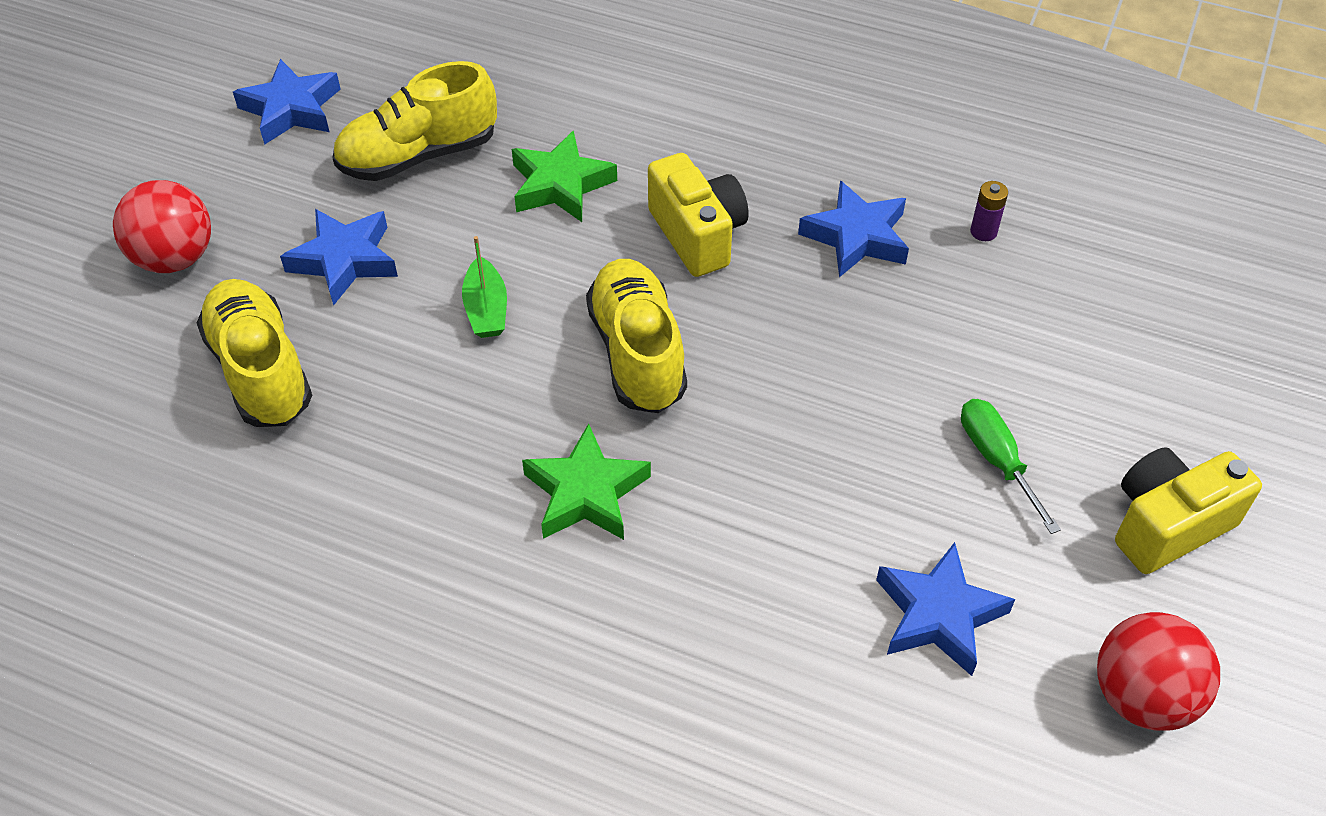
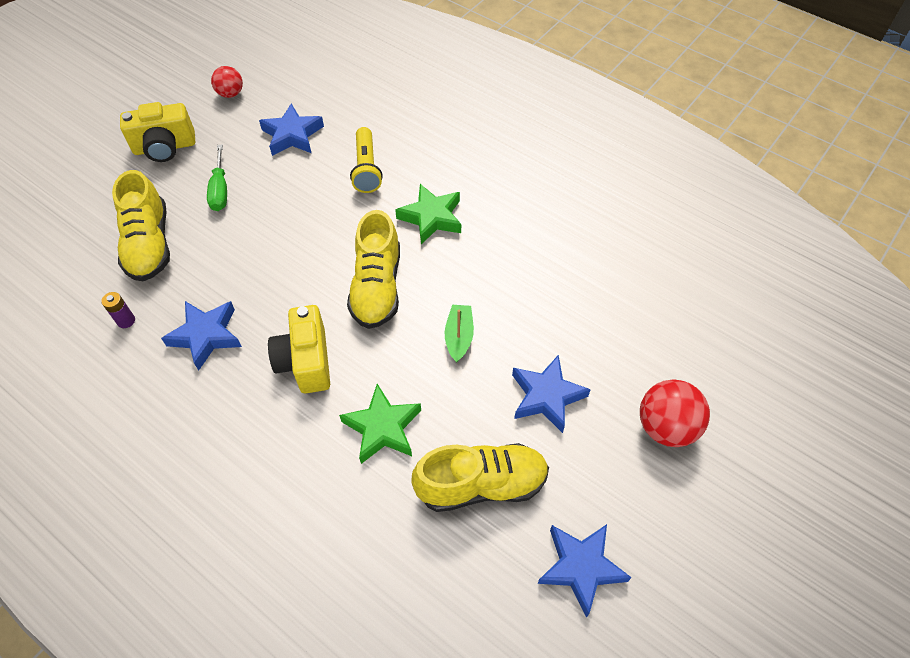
camera: 165 degrees left, 5 degrees up
(261, 370) = (603, 325): yellow shoe -> yellow shoe (149, 244)
(749, 569) = (366, 168): none -> yellow flashlight
(1142, 696) = (230, 94): red ball -> red ball, size x0.62

